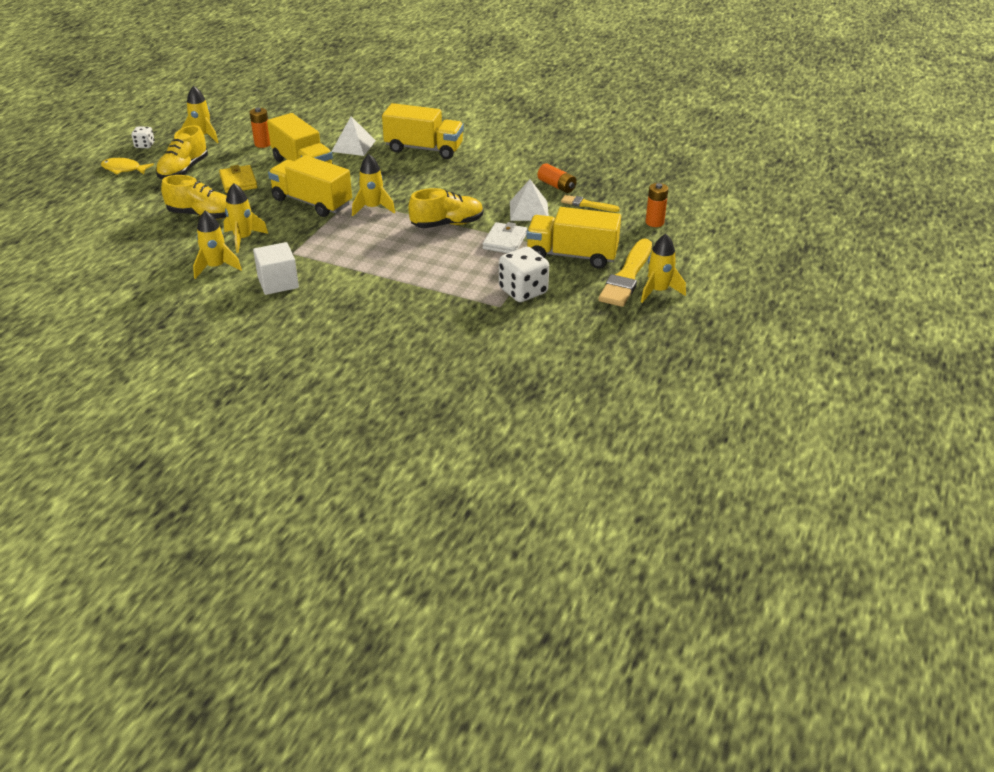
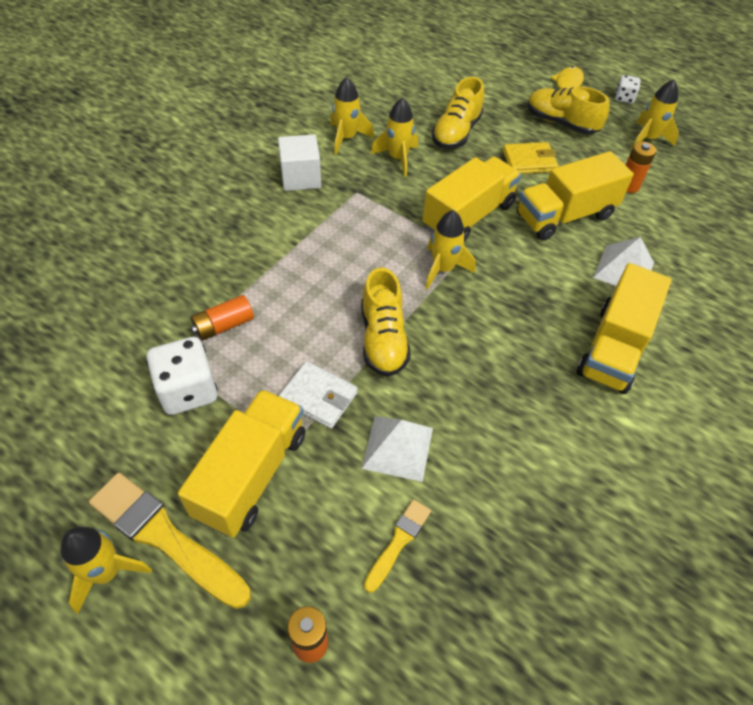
camera: 100 degrees right, 15 degrees up
(556, 186) = (471, 509): orange battery -> orange battery (224, 325)

